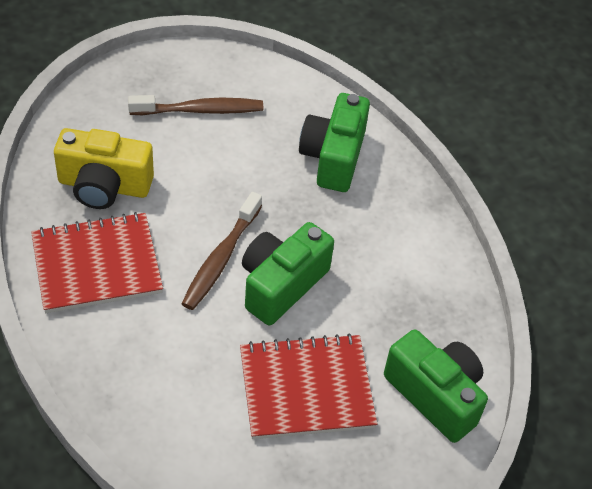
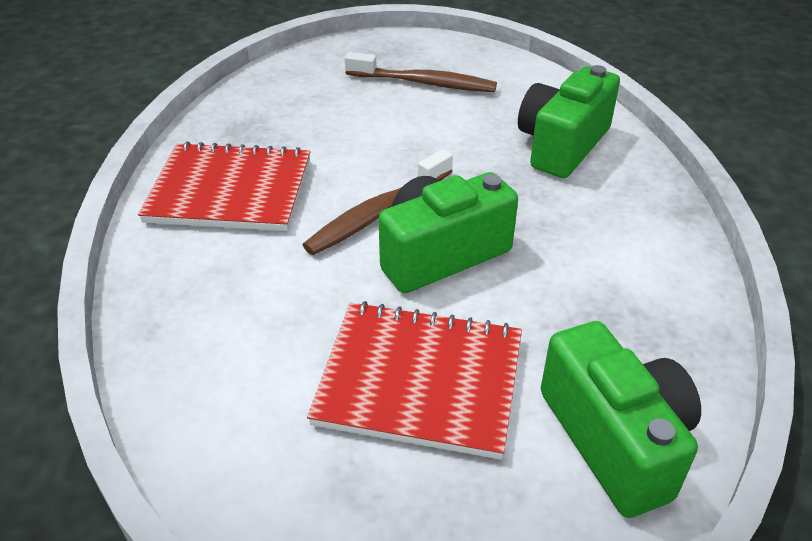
camera: 25 degrees right, 10 degrees down
(104, 186) = (283, 125): yellow camera -> none

